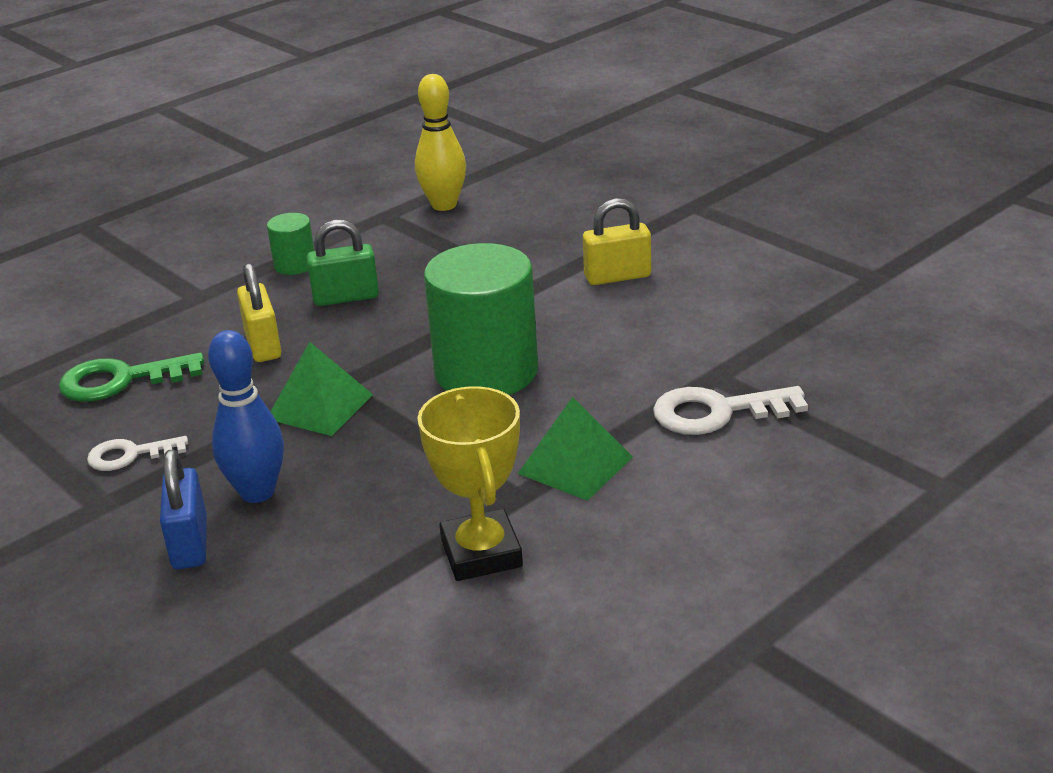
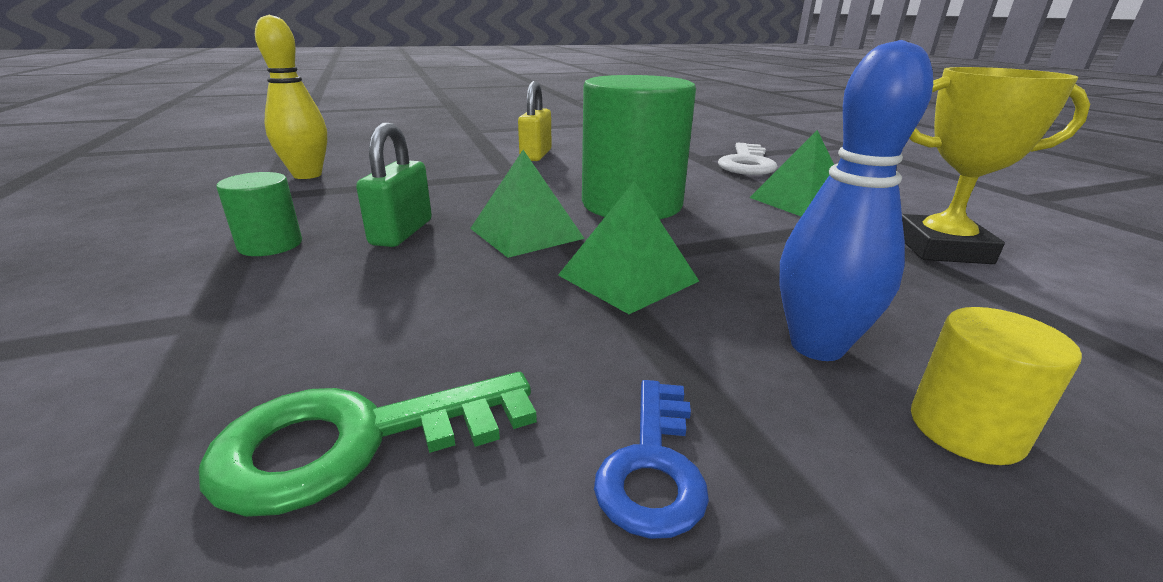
camera: 70 degrees left, 5 degrees down
(120, 380) = (355, 441): green key -> green key turned 60 degrees clockwise
(130, 455) = (653, 466): white key -> blue key
(190, 544) = (965, 429): blue padlock -> yellow cylinder
(263, 345) = (435, 290): yellow padlock -> none
(378, 344) = (526, 233): none -> green pyramid

